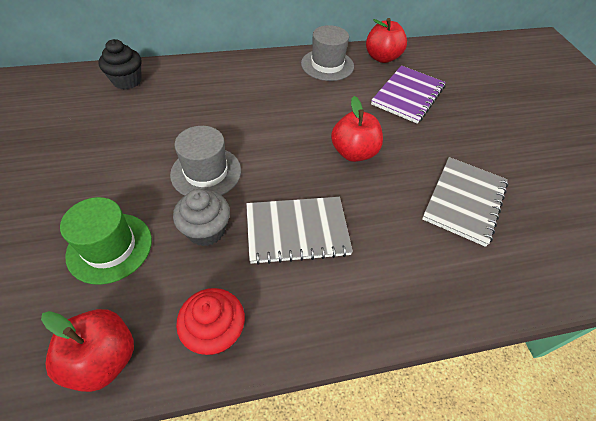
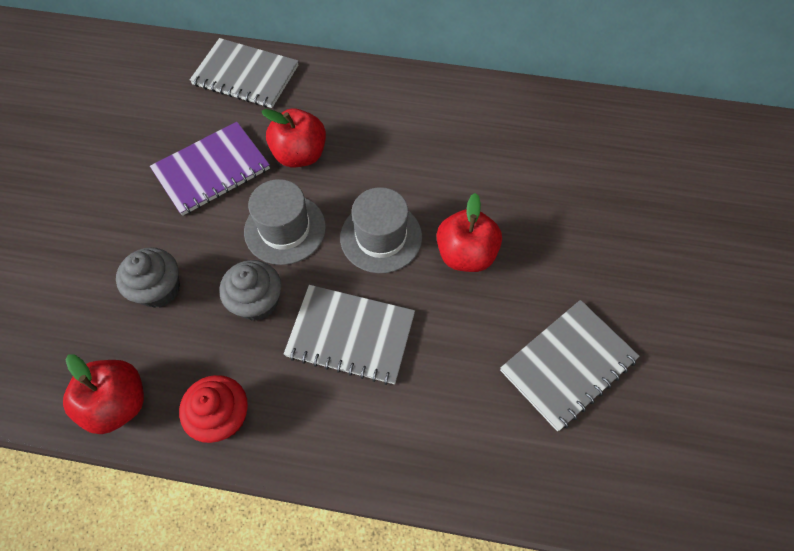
camera: 25 degrees right, 10 degrees up
(110, 247) = (159, 289): green hat -> grey cupcake
(127, 81) = (245, 75): black cupcake -> grey notebook
(327, 65) = (499, 110): grey hat -> grey hat (381, 237)
(382, 58) = (582, 117): red apple -> red apple (300, 155)
(408, 95) = (583, 189): purple notebook -> purple notebook (212, 170)

